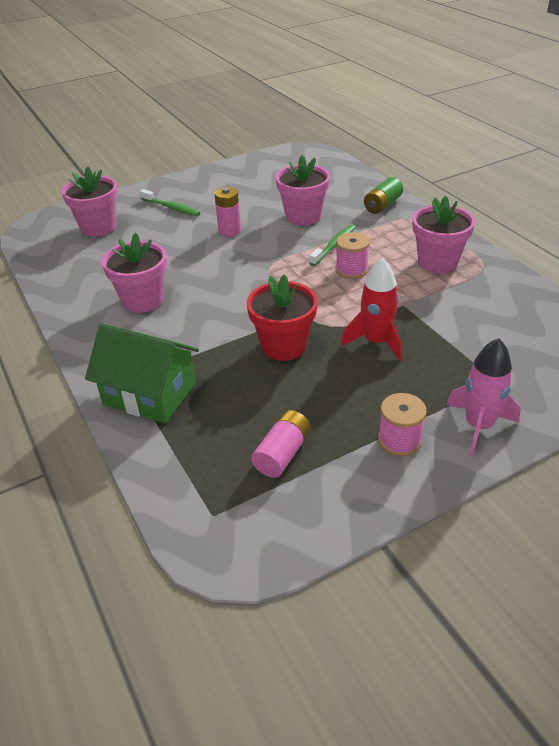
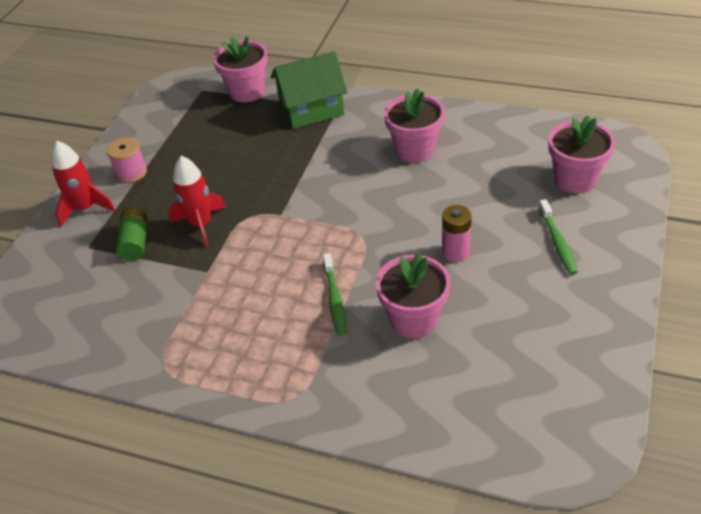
camera: 140 degrees right, 5 degrees up
(171, 208) = (557, 242): green toothbrush -> green toothbrush turned 90 degrees counterclockwise
(282, 454) = (195, 129): pink battery -> none
(284, 346) = (265, 182): red flower pot -> none
(351, 270) = (287, 280): pink spool -> none
(382, 205) = (349, 400): green battery -> green battery (135, 242)
(437, 262) = (213, 342): pink flower pot -> pink flower pot (247, 92)
(478, 426) = (85, 208): pink rocket -> red rocket

